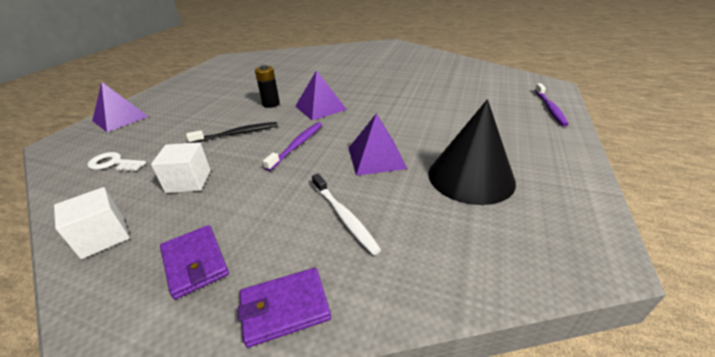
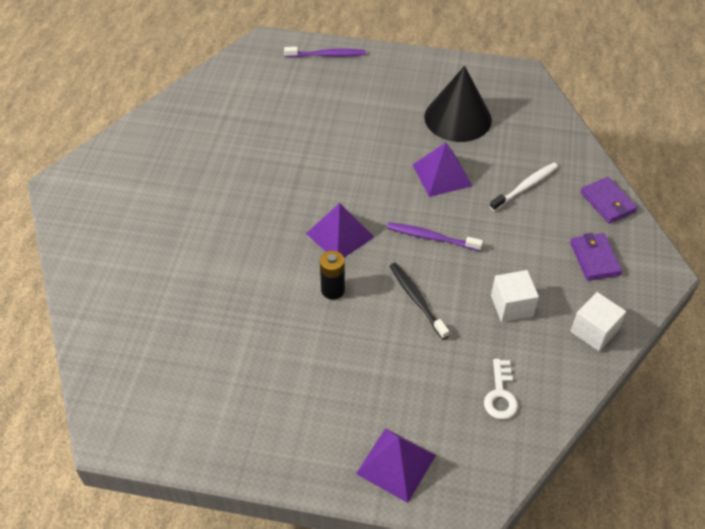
camera: 100 degrees left, 15 degrees up
(195, 263) = (595, 258): purple wallet -> purple wallet turned 60 degrees counterclockwise

